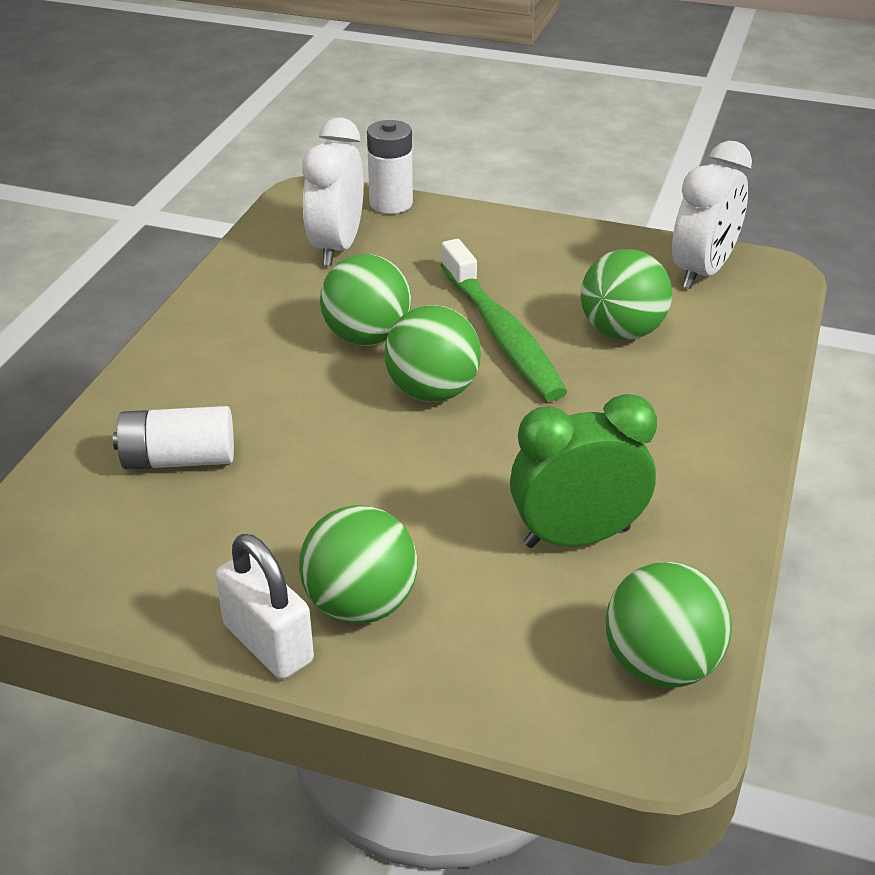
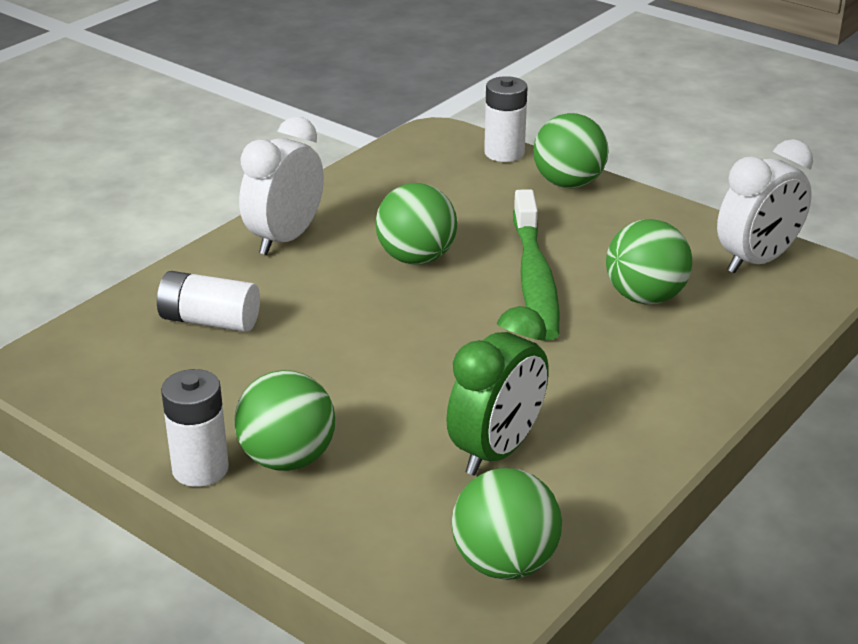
camera: 20 degrees right, 5 degrees down
(268, 643) = (200, 469): white padlock -> white battery
(337, 247) = (435, 181): white clock -> white clock (285, 239)
(432, 392) = (445, 312): green ball -> green ball (568, 183)
(577, 537) = (496, 451): green clock -> green clock turned 120 degrees clockwise

